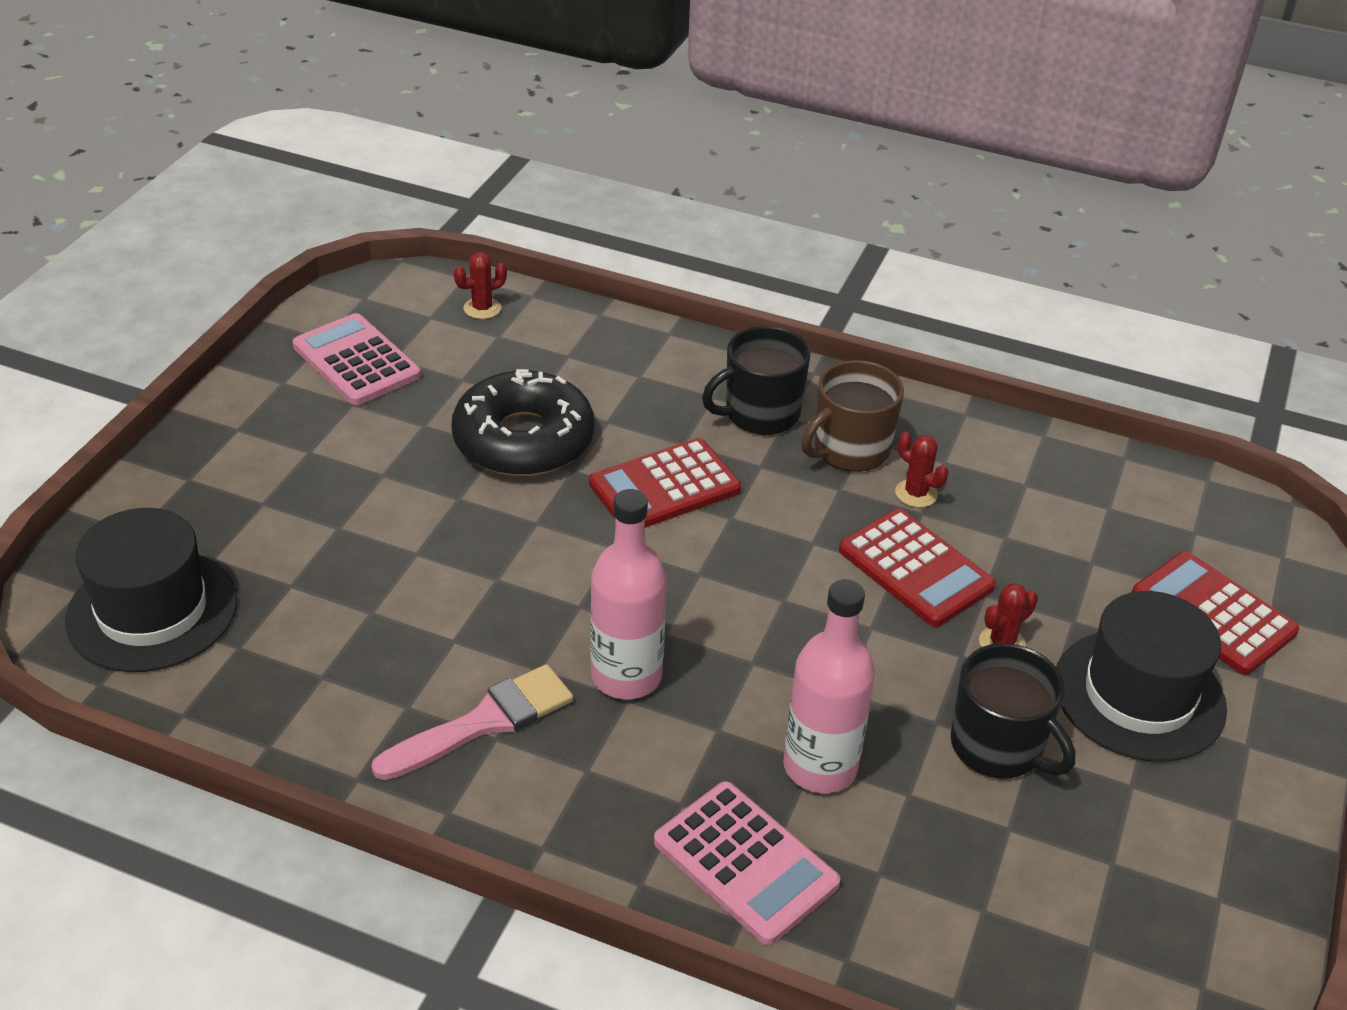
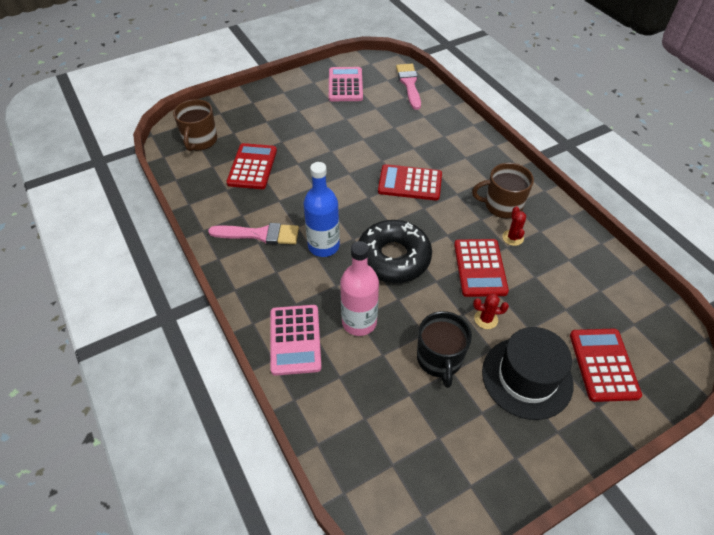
camera: 40 degrees right, 10 degrees up
(152, 610) = (200, 140): black hat -> brown mug
(329, 605) = (252, 167): none -> red calculator
(482, 308) = (409, 84): red cactus -> pink brush
(523, 440) = (375, 140): black donut -> black donut (393, 258)
(626, 676) = (323, 246): pink bottle -> blue bottle
(760, 413) = (478, 173): black mug -> none

